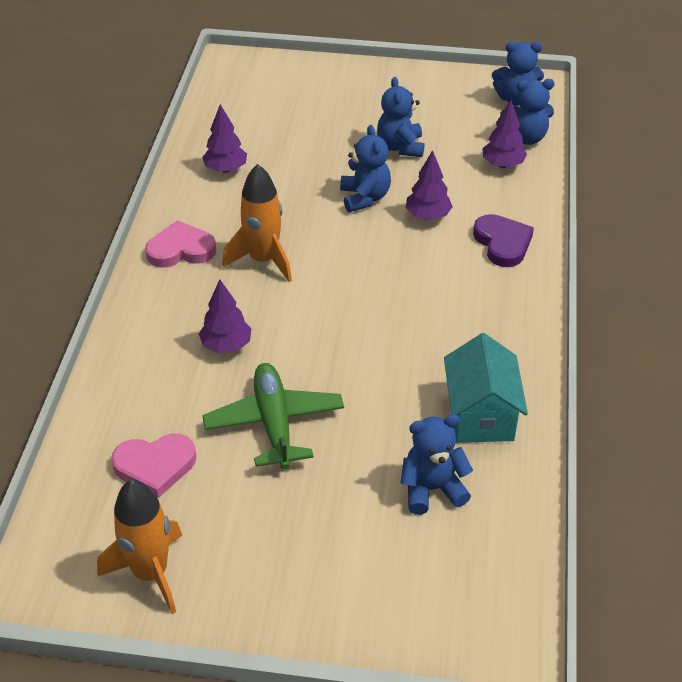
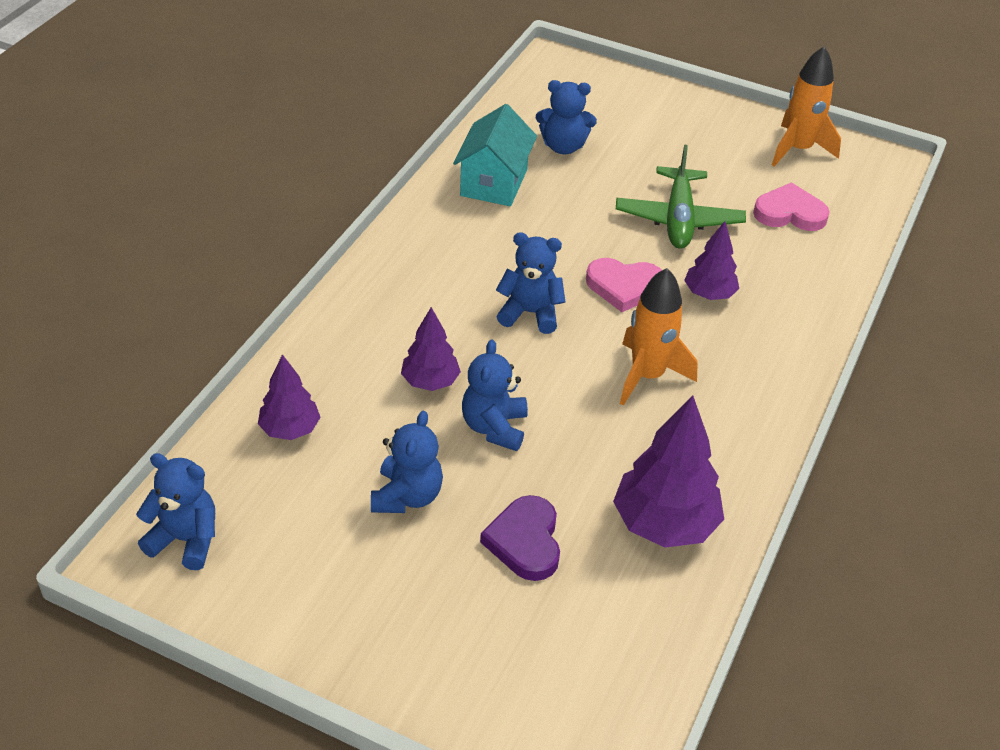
camera: 165 degrees left, 0 degrees up
(181, 249) = (743, 414): pink heart -> pink heart (624, 287)
(226, 169) = (664, 524): purple tree -> purple tree, size x1.69
(502, 243) = (366, 326): purple heart -> purple heart (525, 541)
(525, 138) = (227, 464): blue teddy bear -> blue teddy bear (530, 313)

